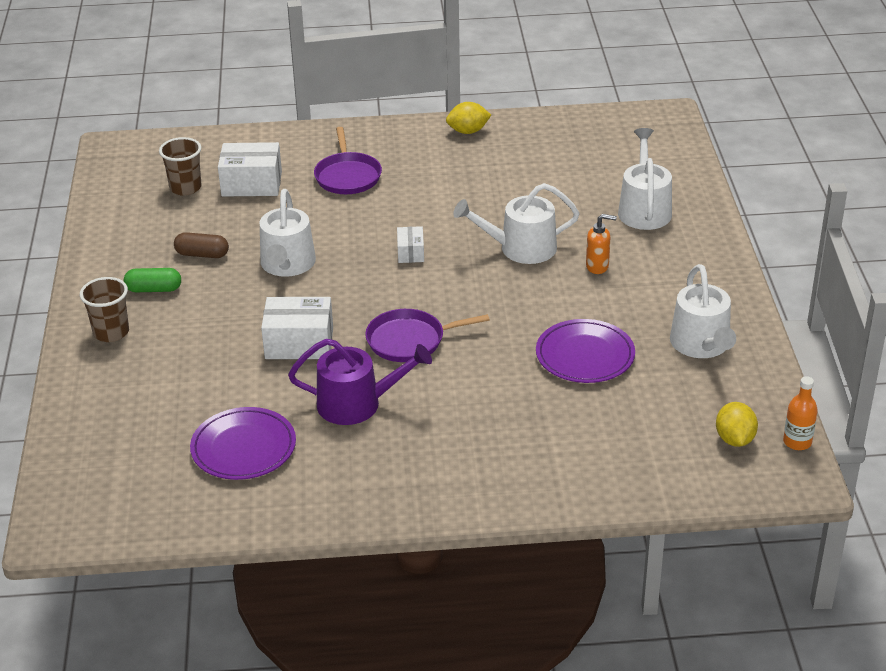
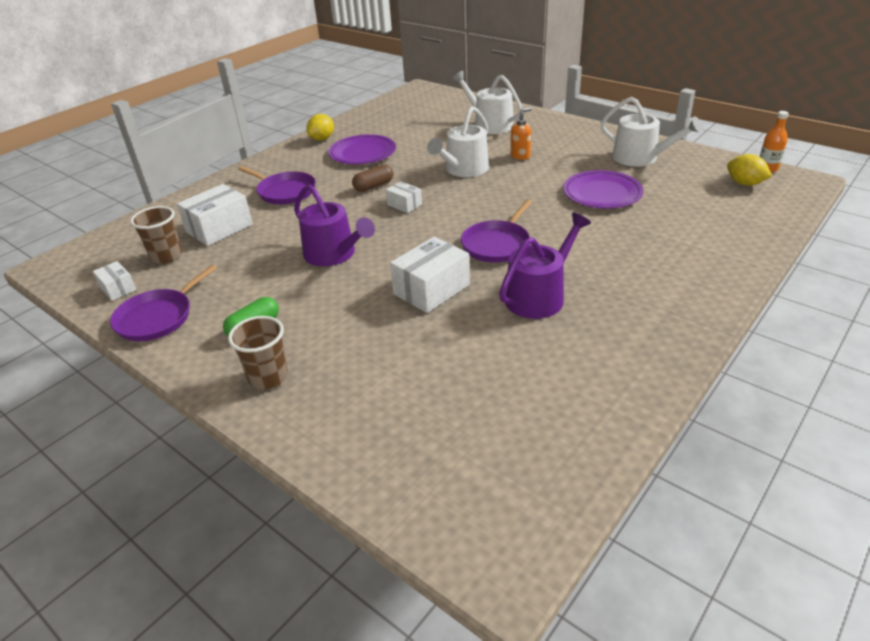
camera: 45 degrees left, 0 degrees up
(115, 239) = (158, 317): none -> purple pan
(123, 197) = (118, 288): none -> white box
(202, 254) = (255, 284): brown capsule -> brown capsule (374, 186)
(243, 448) = (524, 375): purple plate -> purple plate (362, 153)
(287, 265) = (334, 254): white watering can -> purple watering can

